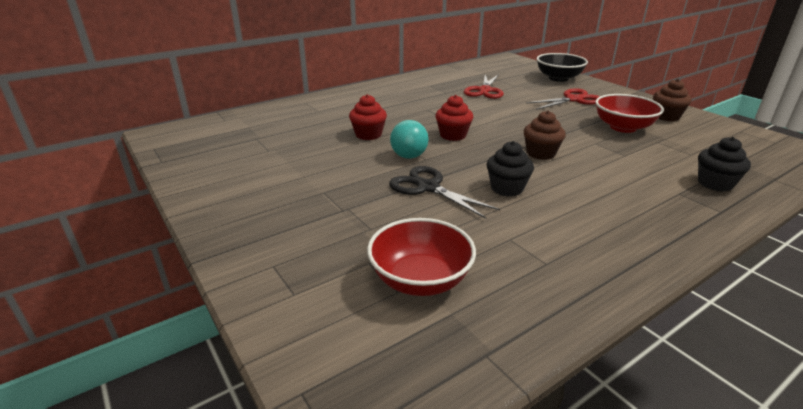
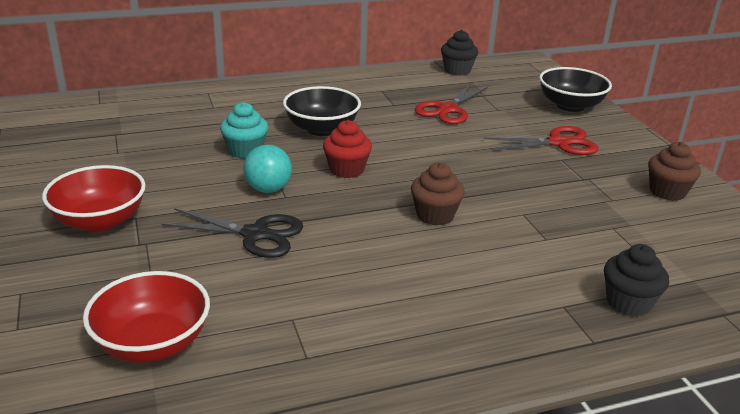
camera: 15 degrees right, 0 degrees up
(368, 135) = (245, 151): red cupcake -> turquoise cupcake
(411, 113) = (321, 129): none -> black bowl
(428, 187) = (255, 234): black scissors -> black scissors turned 135 degrees clockwise
(507, 188) = (347, 254): black cupcake -> black cupcake (457, 70)
(623, 127) = (585, 197): red bowl -> red bowl (100, 221)

